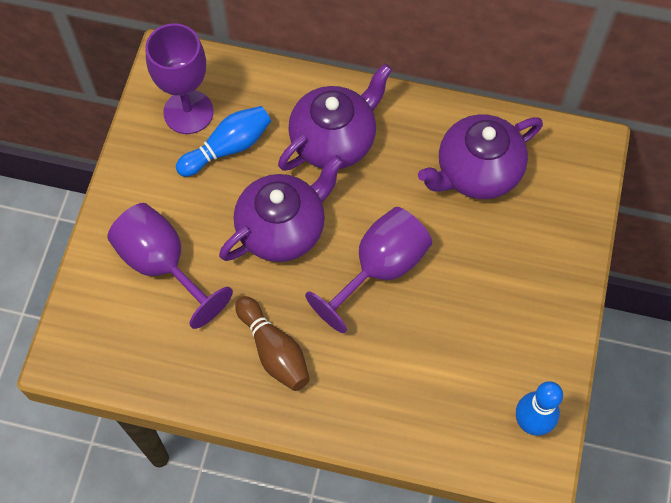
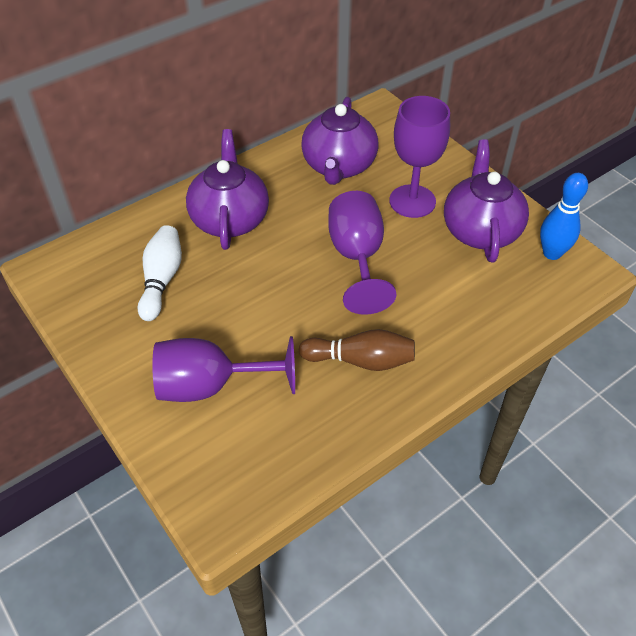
camera: 50 degrees left, 15 degrees down
(188, 112) = (102, 284): purple goblet -> purple goblet (412, 201)
(228, 148) = (162, 280): blue bowling pin -> white bowling pin
(283, 229) = (265, 291): purple teapot -> purple teapot (480, 230)

